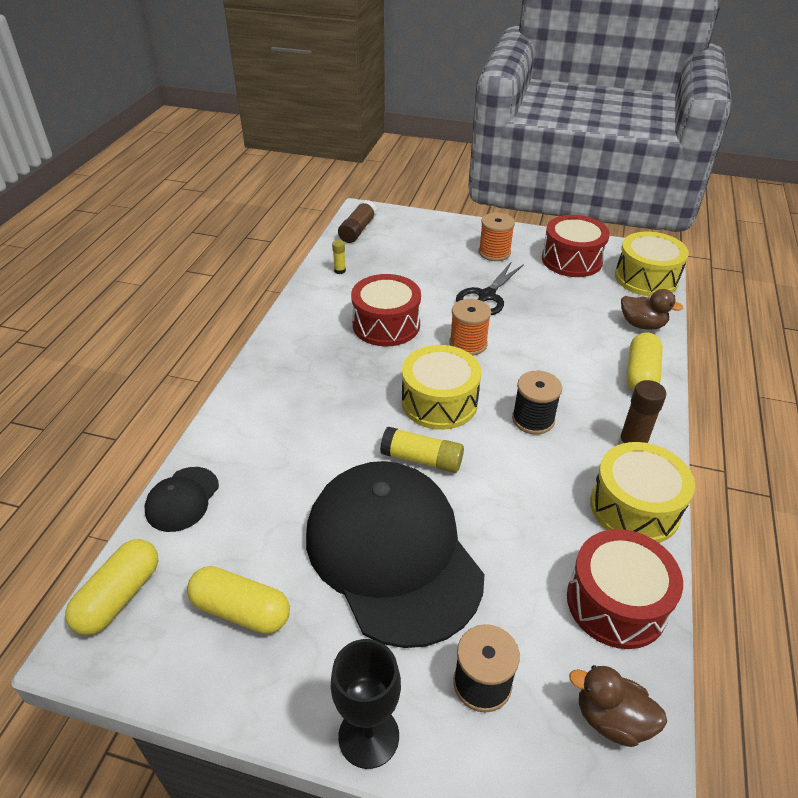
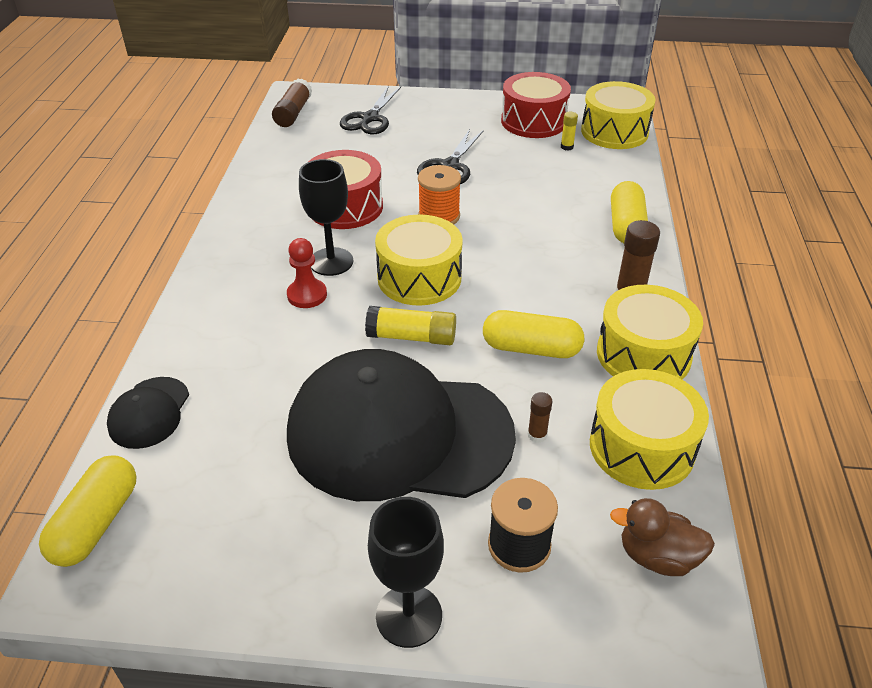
camera: 10 degrees left, 0 degrees up
(241, 610) = (242, 515): yellow capsule -> yellow capsule (531, 348)
(337, 406) = (307, 295): none -> red pawn
(340, 271) = (281, 157): yellow glue stick -> yellow glue stick (567, 147)
(364, 376) = (331, 262): none -> black goblet
(392, 553) = (398, 433): black cap -> black cap turned 45 degrees counterclockwise
(423, 242) = (370, 118): none -> black scissors
(494, 252) = (449, 122): orange spool -> none
(519, 574) = (537, 435): none -> brown glue stick
(533, 419) = (523, 283): black spool -> none
(616, 602) = (641, 447): red drum -> yellow drum
(642, 325) = (618, 177): brown duck -> none

